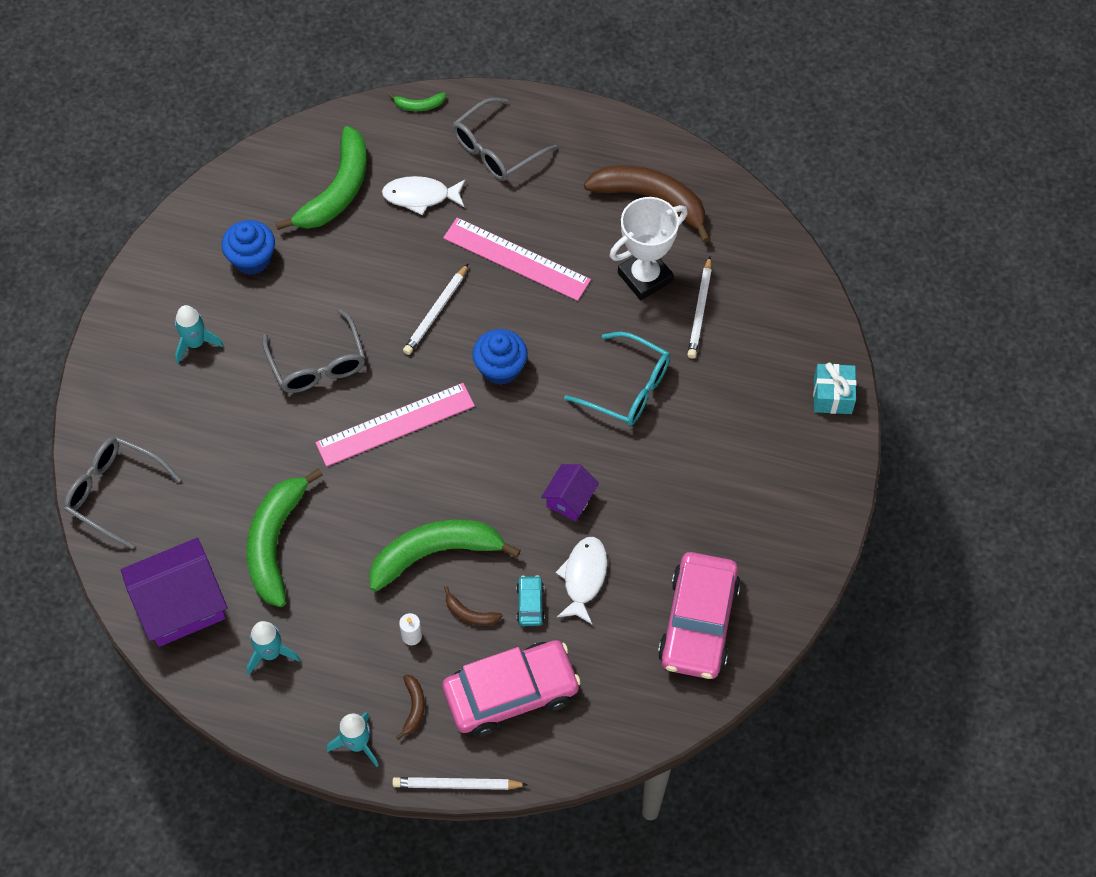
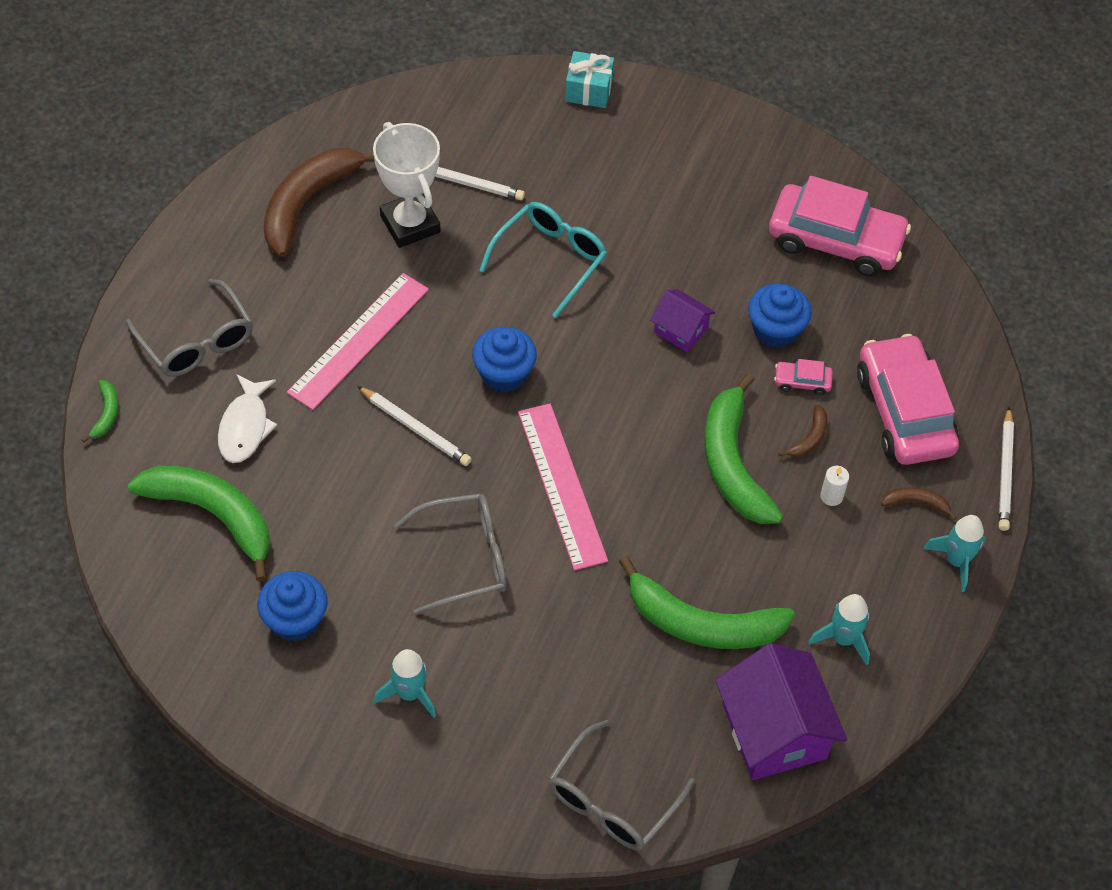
camera: 85 degrees left, 5 degrees down
(530, 604) = (802, 381): turquoise car -> pink car
(583, 577) = (775, 330): white fish -> blue cupcake

